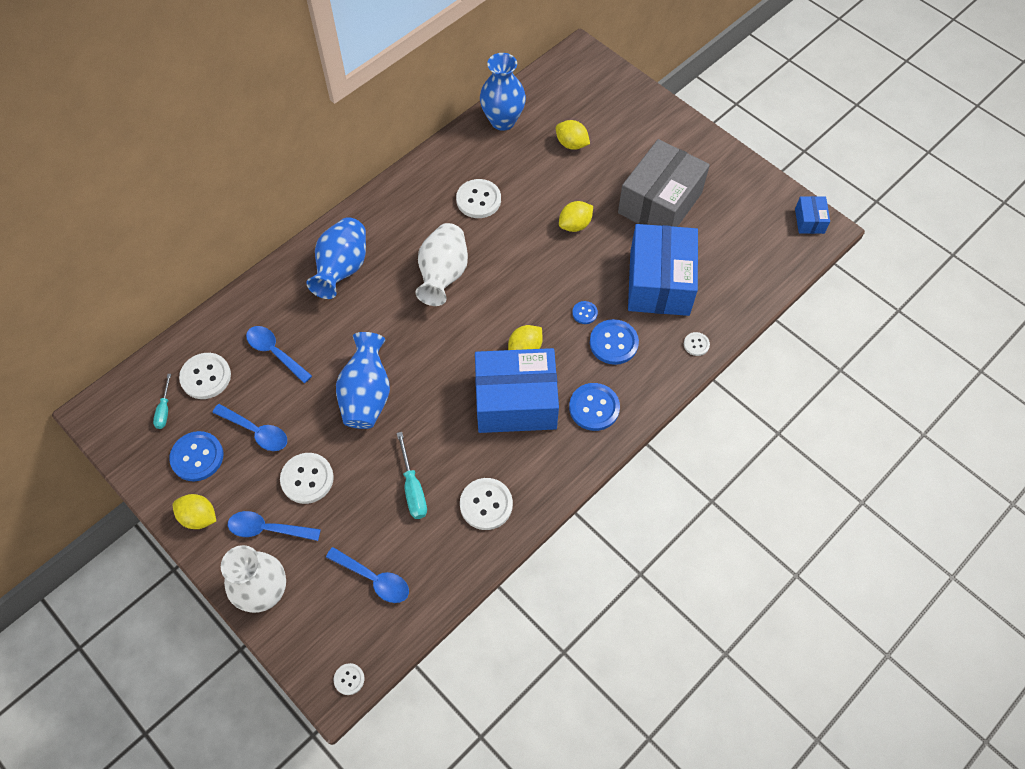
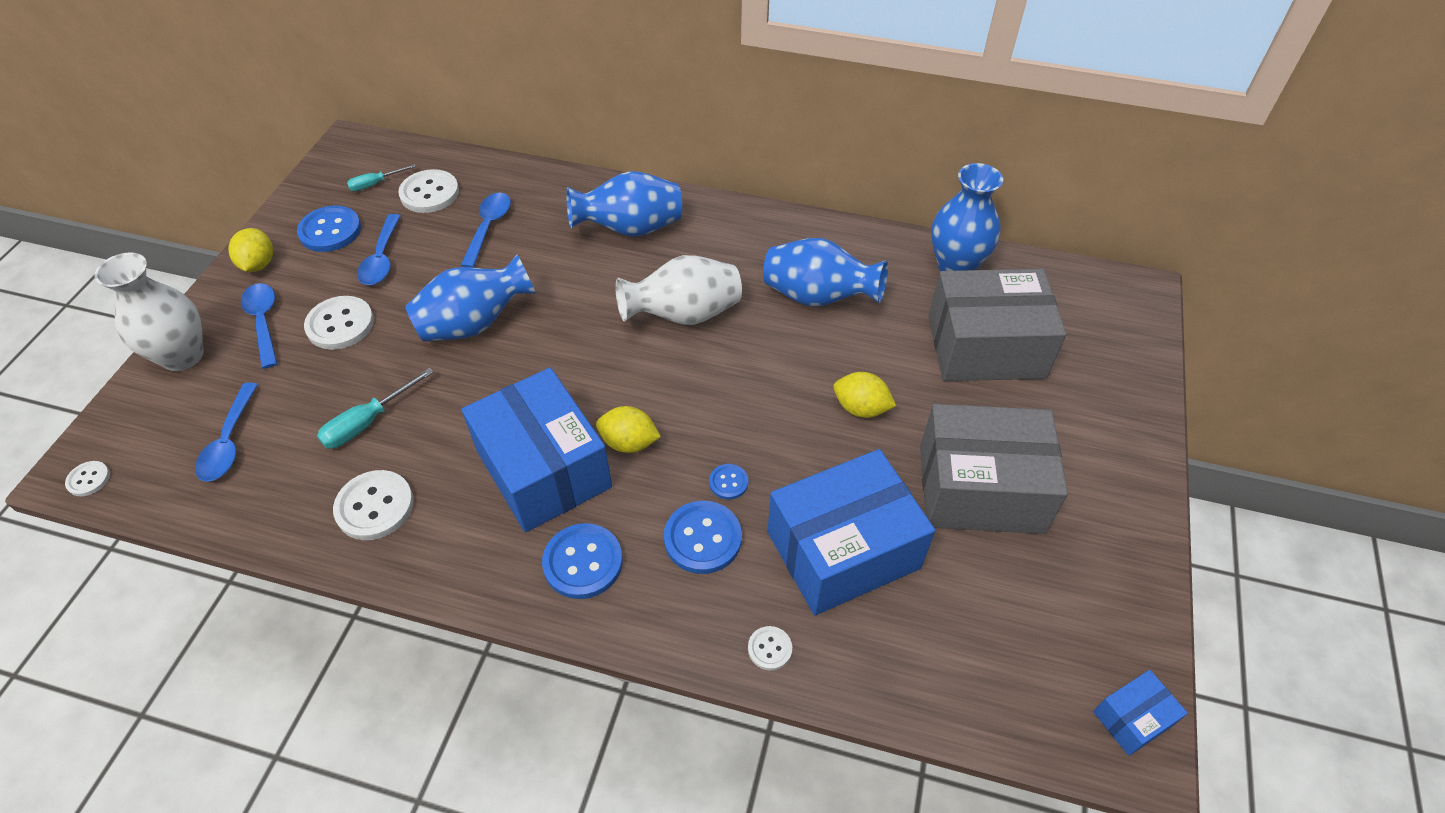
camera: 60 degrees right, 10 degrees down
(478, 200) = (818, 297): white button -> blue vase
(571, 144) = (985, 347): yellow lemon -> grey box

